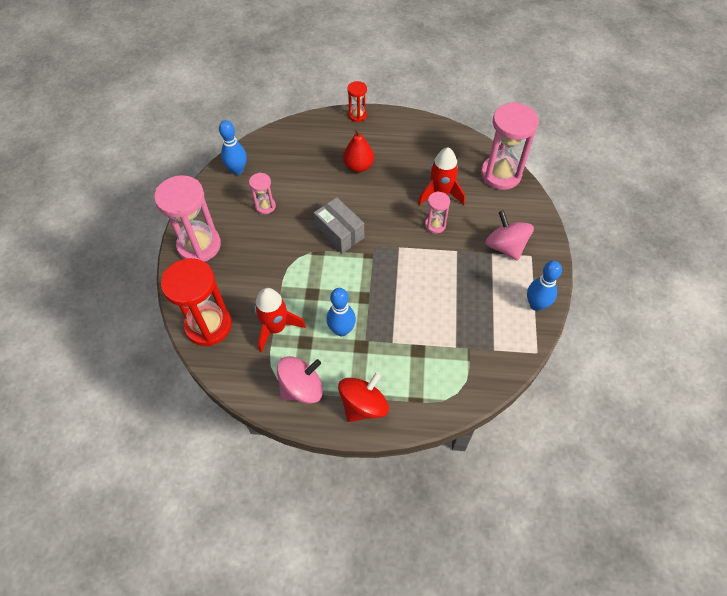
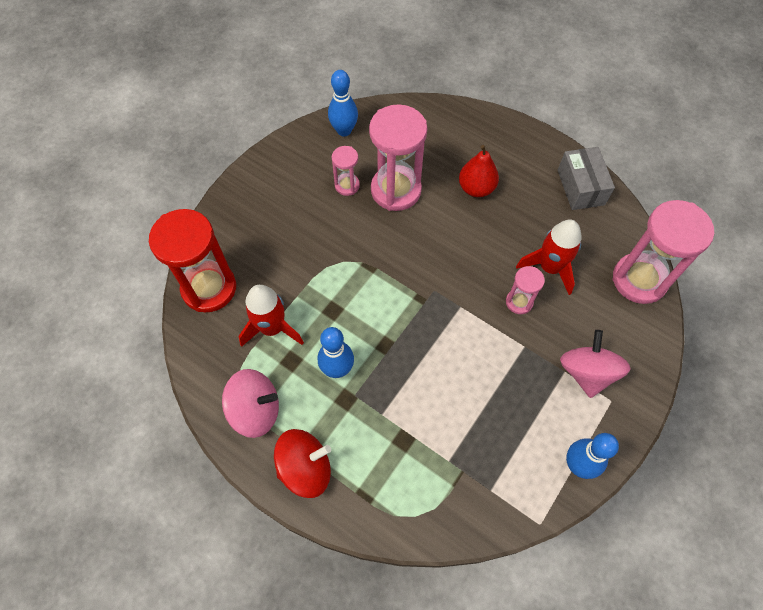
camera: 30 degrees right, 5 degrees up
(199, 245) = (254, 196): pink hourglass -> pink hourglass (396, 190)
(339, 233) = (406, 256): grey box -> grey box (580, 187)
(357, 115) = (513, 127): red hourglass -> none

